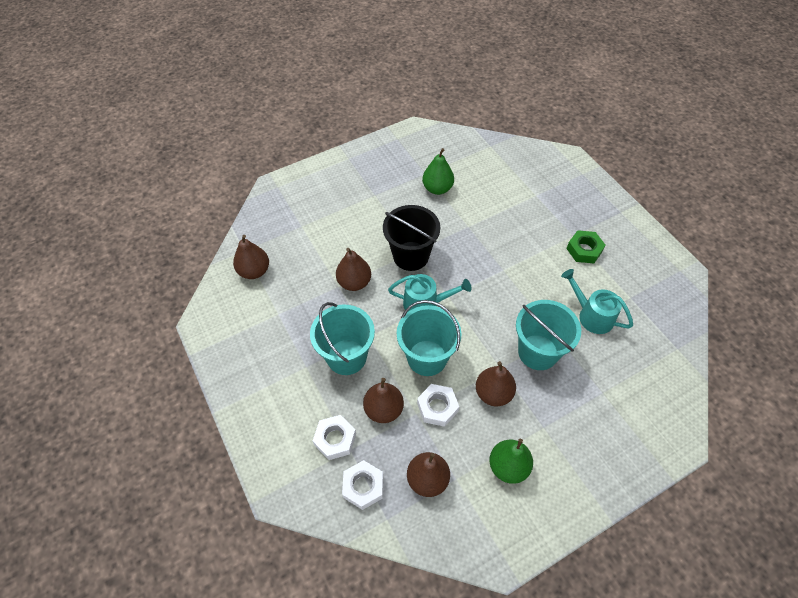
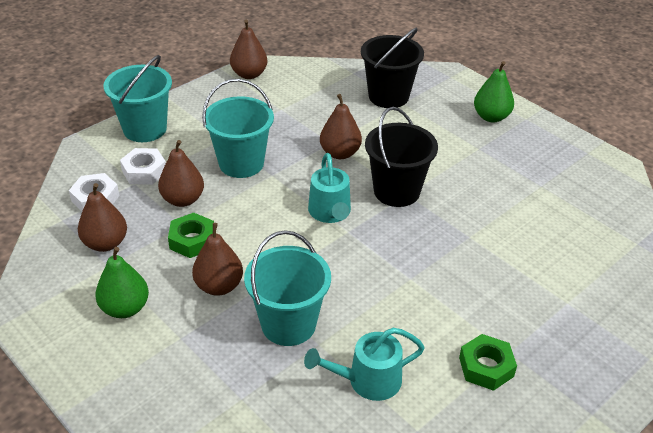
camera: 75 degrees right, 15 degrees down
(254, 271) = (328, 84): brown pear -> brown pear (249, 74)
(289, 233) = (388, 96): none -> black bucket
(427, 358) = (255, 224): turquoise bucket -> turquoise bucket (145, 129)
(437, 188) = (520, 200): green pear -> green pear (491, 117)
(437, 407) = (192, 240): white nut -> green nut
(591, 315) = (367, 381): turquoise watering can -> turquoise watering can turned 135 degrees counterclockwise

